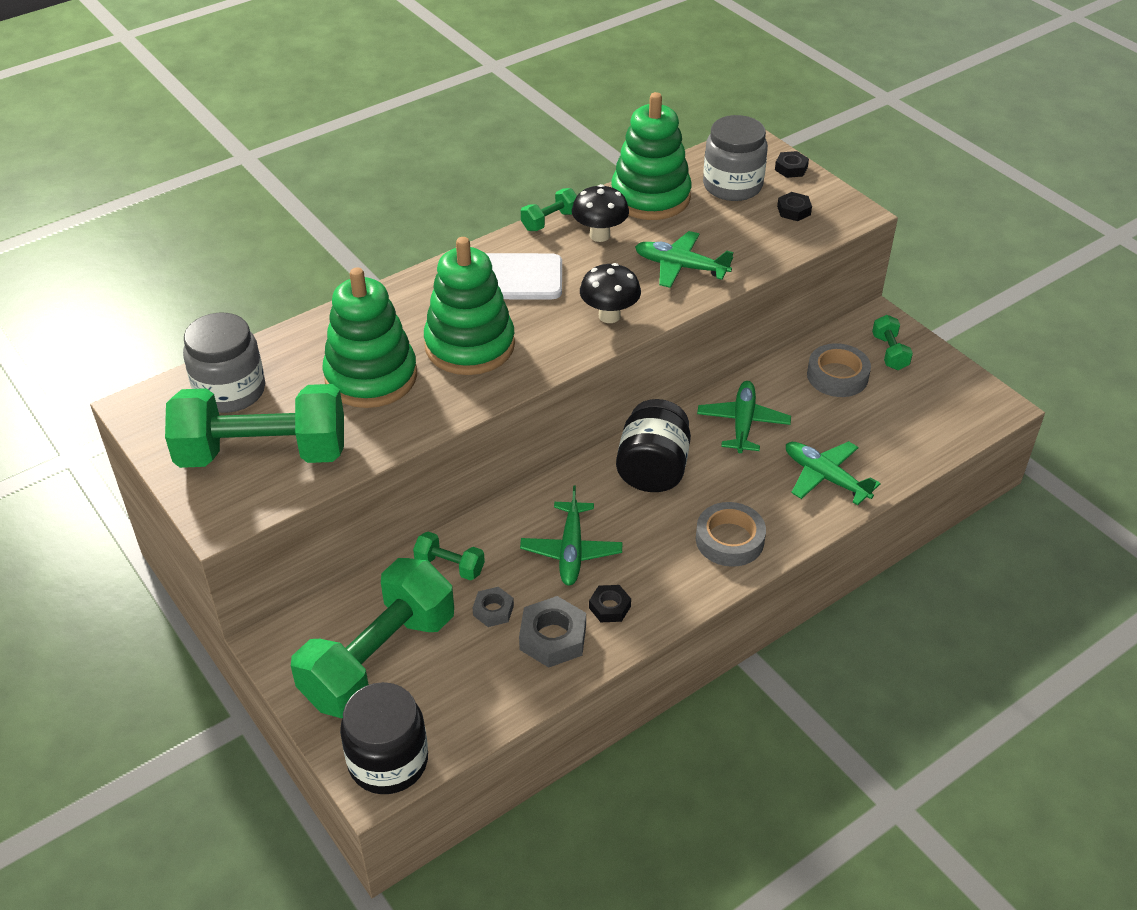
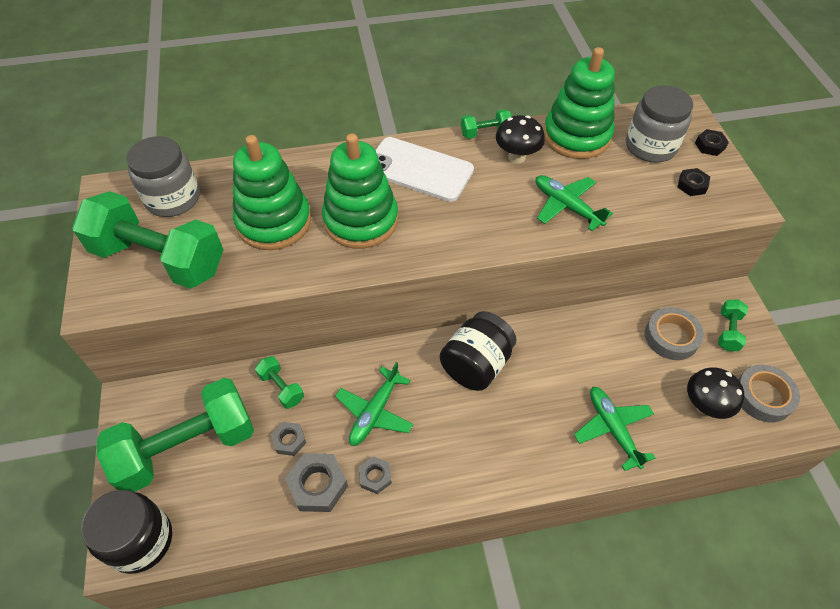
camera: 25 degrees right, 10 degrees up
(609, 316) = (483, 231): black mushroom -> black mushroom (704, 406)
(609, 607) = (375, 476): black nut -> grey nut
(729, 540) = (502, 455): grey tape -> grey tape (763, 396)
(743, 423) = (569, 351): green plane -> none

